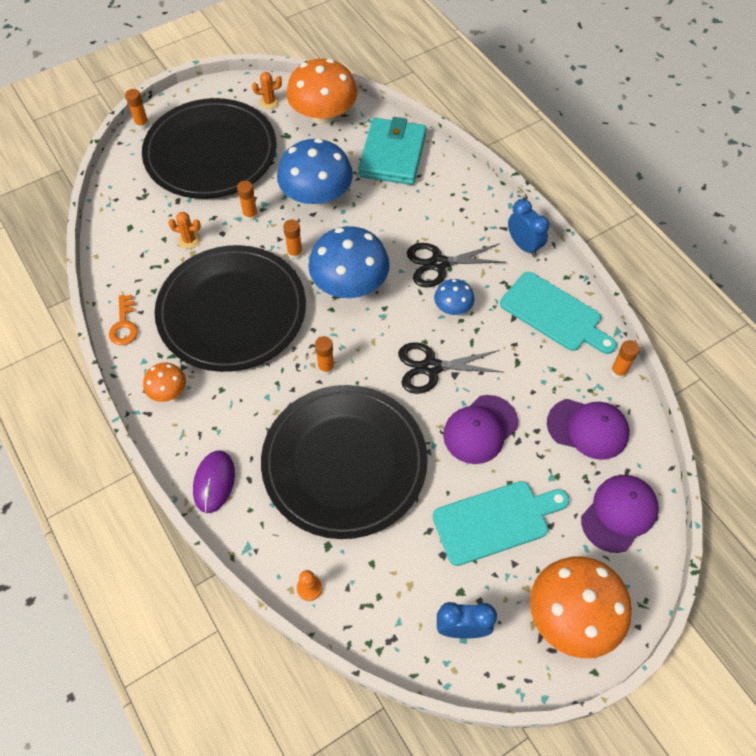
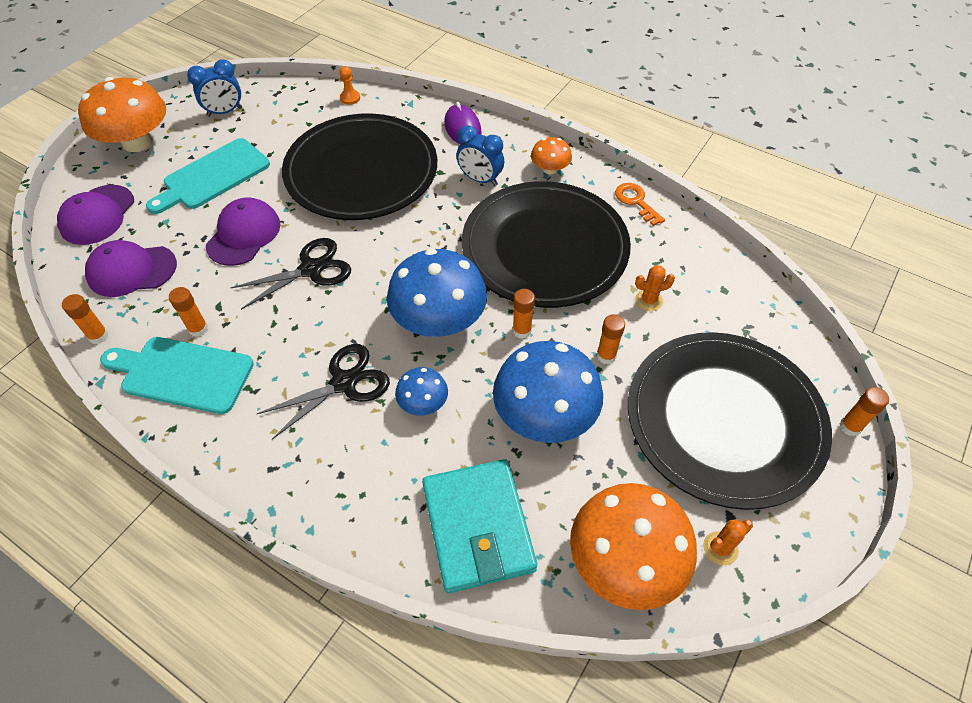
camera: 155 degrees right, 5 degrees down
(326, 368) = (418, 233): orange glue stick -> orange glue stick (198, 329)
(453, 307) = (308, 338): blue mushroom -> blue mushroom (423, 403)
(523, 245) = (238, 451): blue clock -> blue clock (480, 179)

